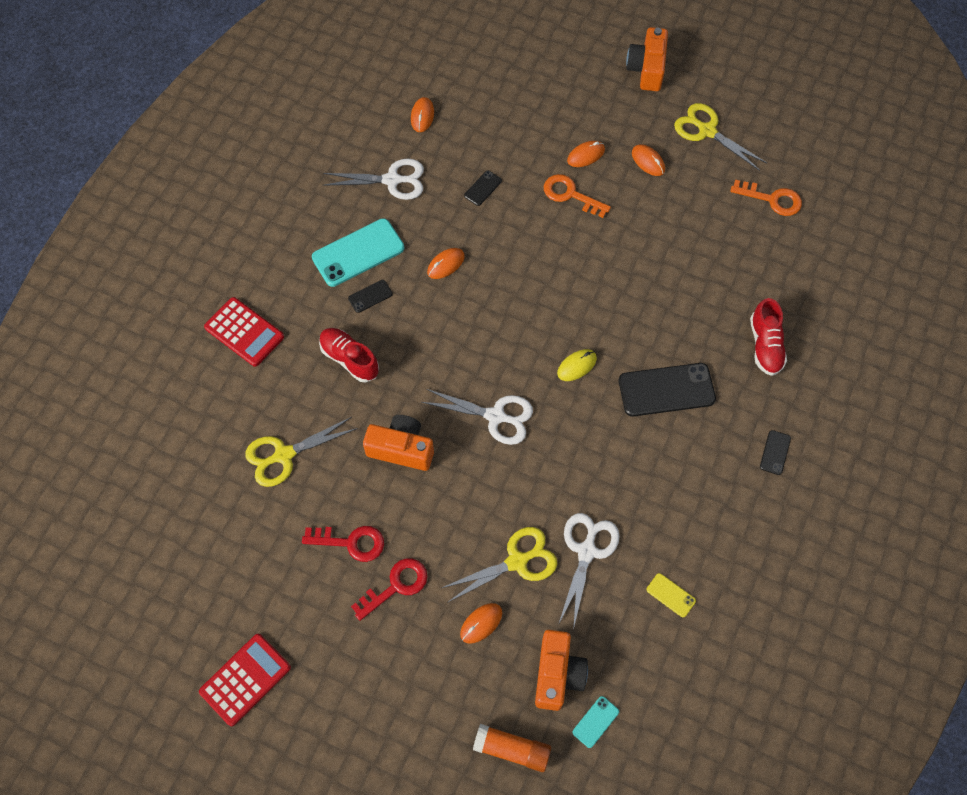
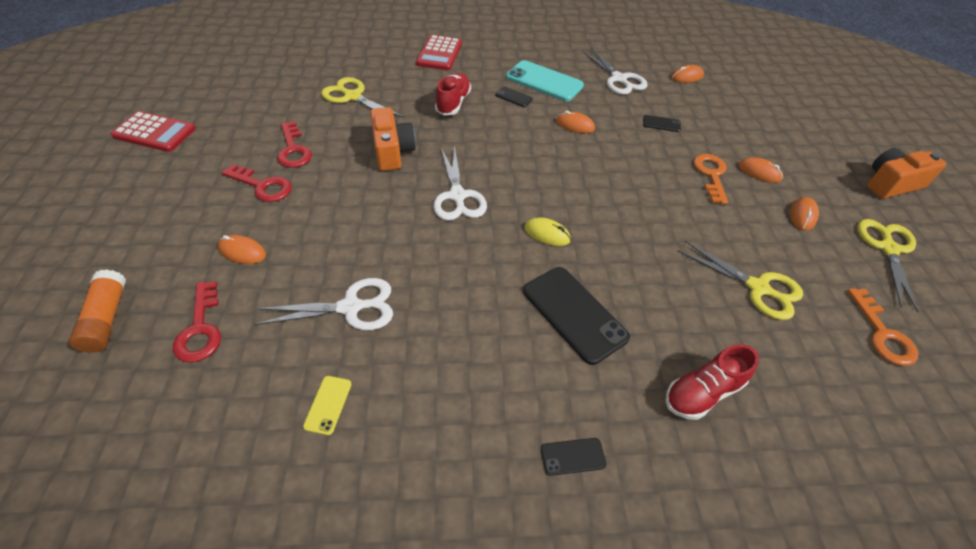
camera: 60 degrees right, 15 degrees down
(517, 561) = (317, 257): yellow scissors -> yellow scissors (758, 288)
(557, 674) = (200, 329): orange camera -> red key
(595, 722) = (148, 383): turquoise phone -> none

